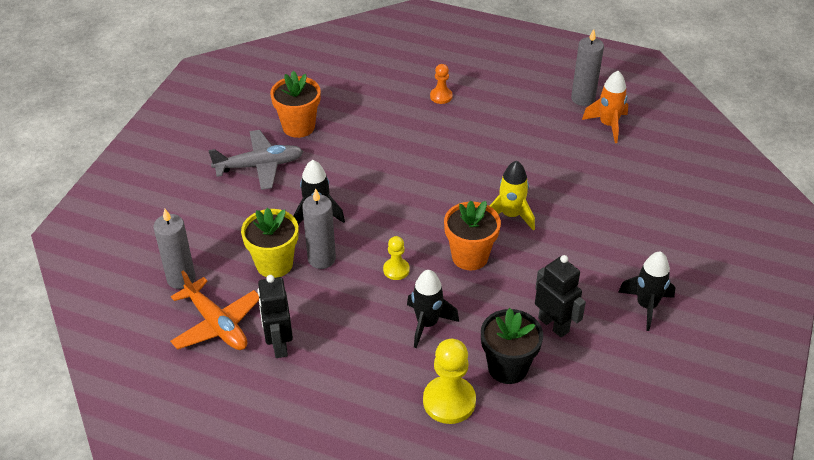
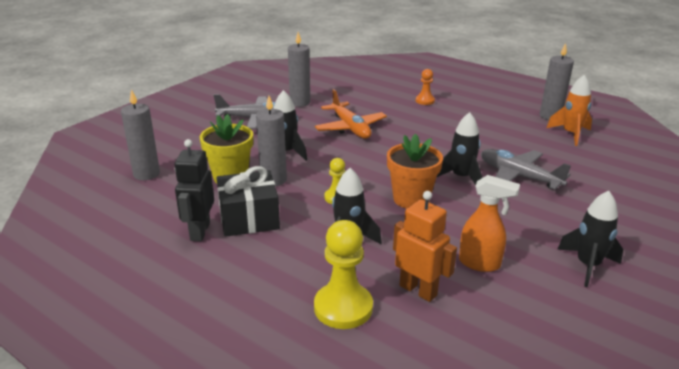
camera: 15 degrees right, 15 degrees down
(217, 324) = (154, 208): orange plane -> orange plane (350, 128)
(298, 127) = (300, 102): orange flower pot -> grey candle
(320, 317) = (249, 218): none -> black gift
(507, 367) = (418, 290): black flower pot -> orange robot
(510, 215) = (461, 177): yellow rocket -> black rocket
(553, 325) = (480, 263): black robot -> orange spray bottle
(566, 202) = (518, 176): none -> grey plane

